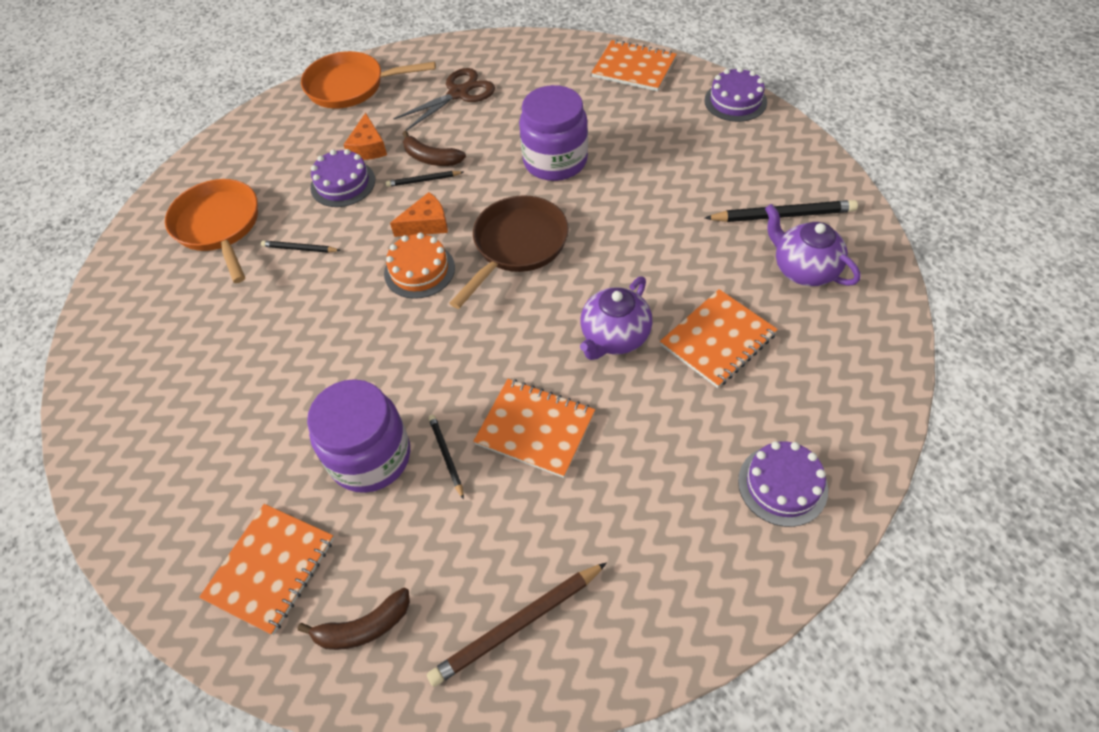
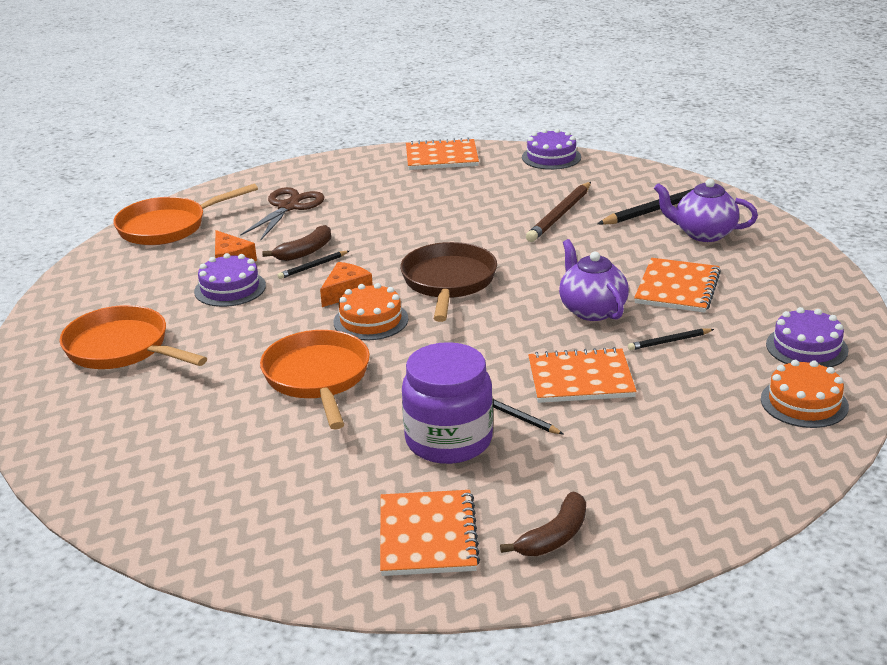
camera: 30 degrees left, 25 degrees down
(299, 248) = (230, 339): black pencil -> black pencil (669, 341)
(329, 327) = (318, 378): none -> orange pan
(431, 158) = (305, 252): brown banana -> brown banana turned 45 degrees counterclockwise
(516, 625) = (684, 487): brown pencil -> brown pencil (559, 215)
(555, 161) = (428, 226): purple jar -> none
(614, 337) = (592, 310): purple teapot -> purple teapot turned 150 degrees clockwise
(718, 565) = (804, 403): none -> orange cake

